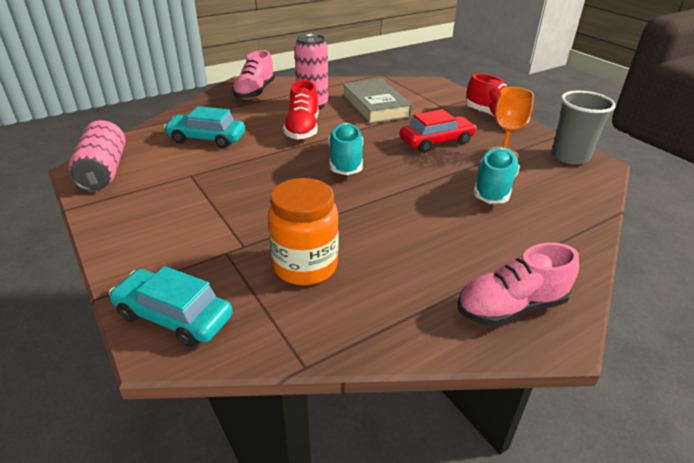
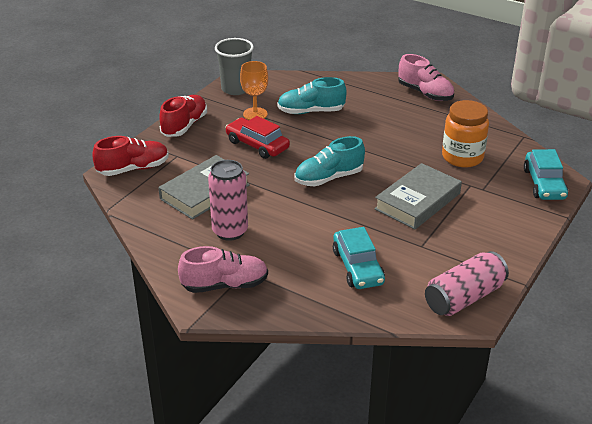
camera: 115 degrees left, 0 degrees up
(255, 197) = (417, 201): none -> grey book
(302, 129) = (290, 218): red shoe -> red shoe (133, 169)

